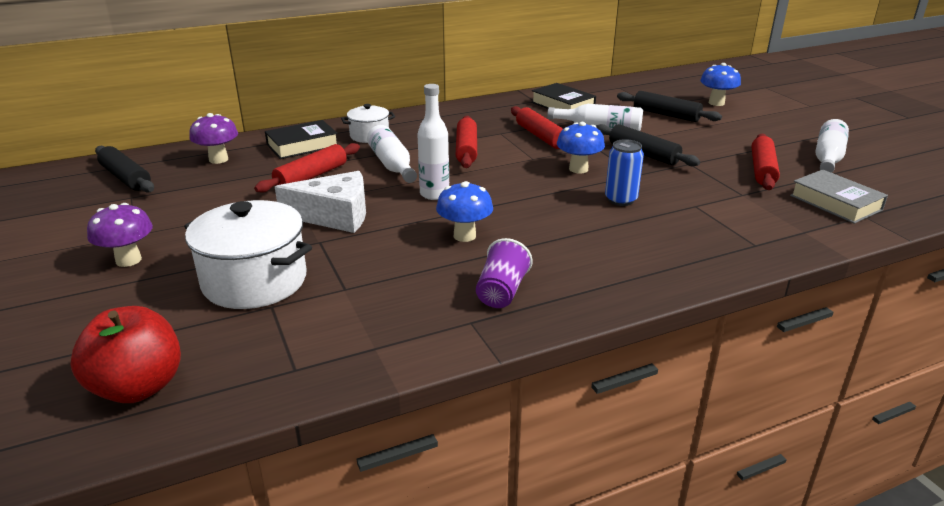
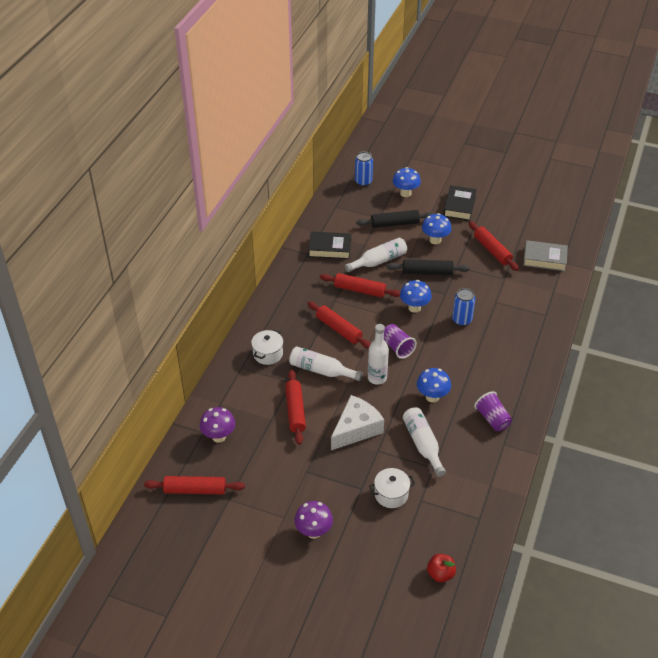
camera: 45 degrees left, 15 degrees up
(125, 178) = (195, 490): black rolling pin -> red rolling pin
(138, 387) = (440, 574): red apple -> red apple, size x0.57
(254, 281) = (391, 494): white pot -> white pot, size x0.55
(302, 145) = (245, 390): black book -> black book (459, 206)
(501, 185) = (397, 347): none -> purple cup
(679, 84) = (363, 182): none -> blue can
(696, 139) = (435, 240): none -> blue mushroom
(828, 157) = (507, 219): white bottle -> white bottle (423, 444)

